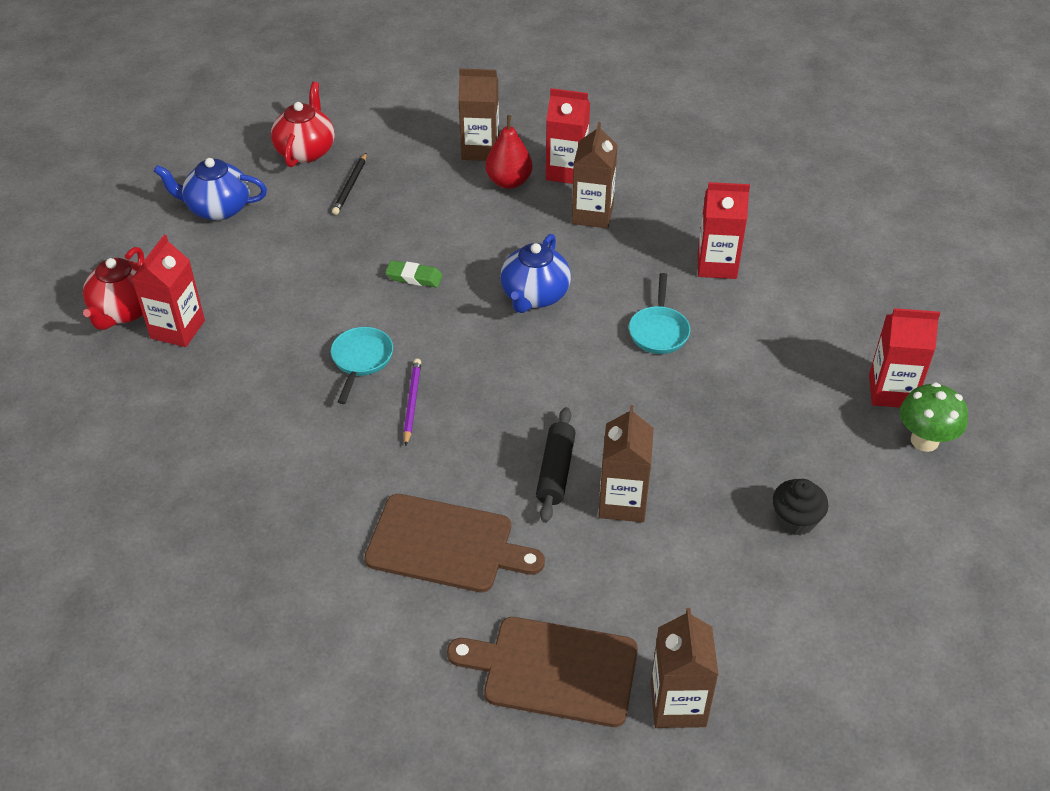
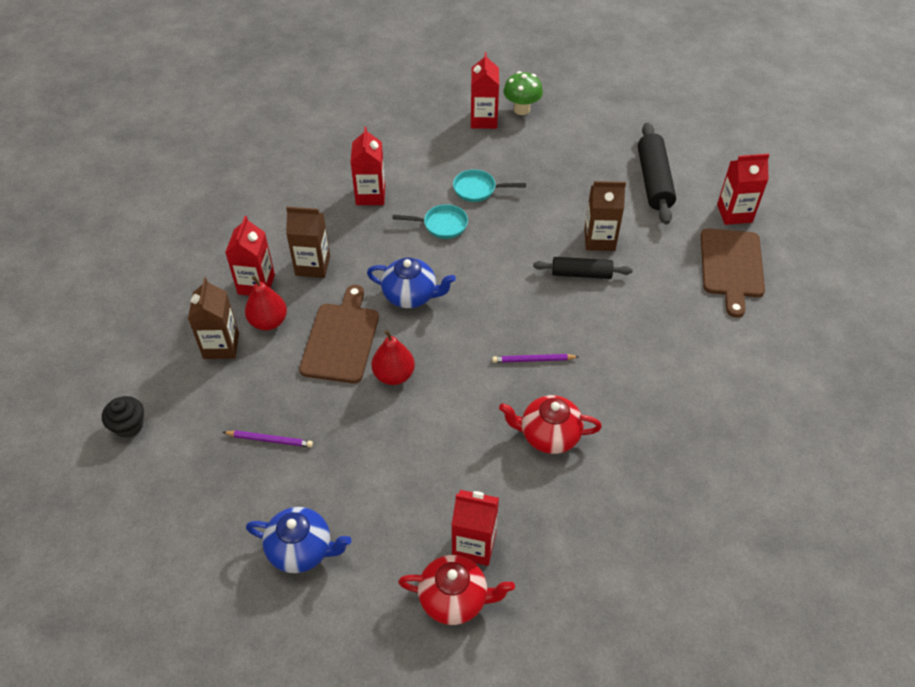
camera: 95 degrees left, 5 degrees up
(218, 208) = (301, 550): blue teapot -> blue teapot turned 75 degrees counterclockwise
(306, 151) = (211, 487): red teapot -> red teapot (548, 435)
(350, 186) = (269, 440): black pencil -> purple pencil
(361, 360) = (494, 398): turquoise pan -> turquoise pan (478, 189)
(414, 277) = (394, 375): green eraser -> red pear
(445, 544) = (656, 326): brown cutting board -> brown cutting board (341, 339)
(678, 704) = (734, 213): brown carton -> red carton
(757, 597) = (654, 181): none -> black rolling pin
(795, 520) = (594, 164): black cupcake -> black cupcake (129, 426)

